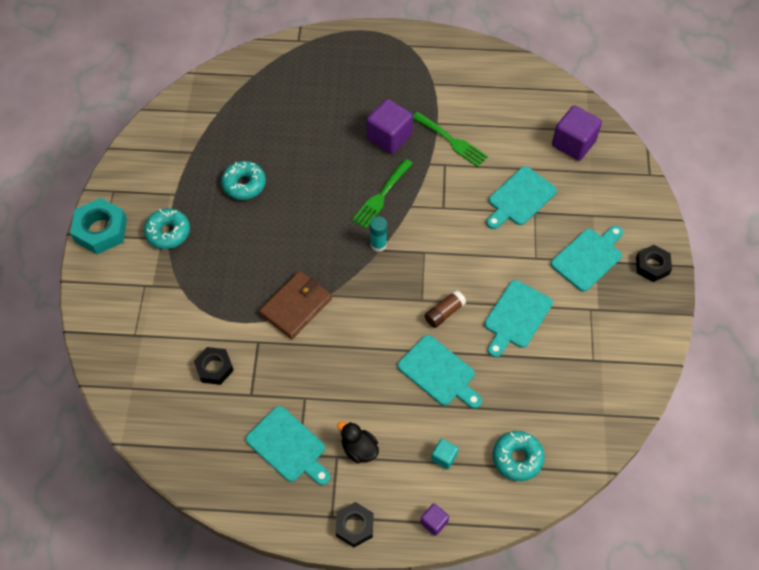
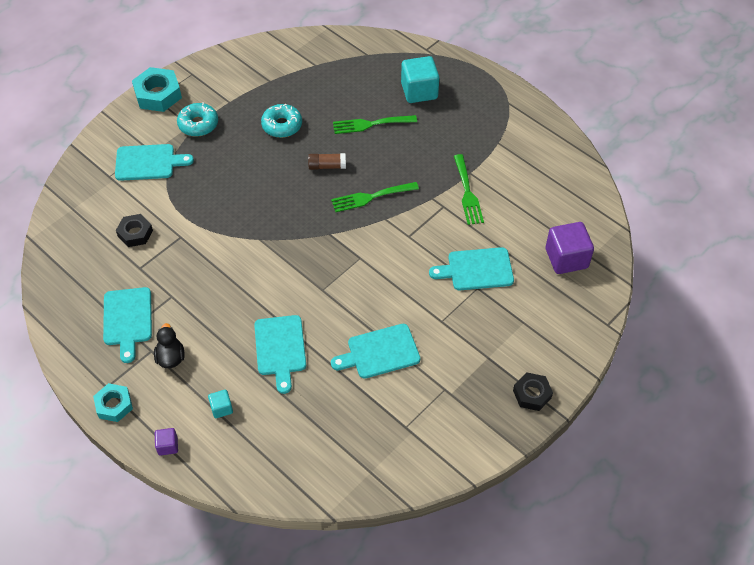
camera: 40 degrees right, 5 degrees down
(296, 306) = (230, 231): brown wallet -> none
(318, 134) = (370, 124): none -> green fork
(329, 80) = (419, 91): none -> turquoise cube
(354, 526) = (114, 405): black nut -> turquoise nut
(378, 244) = (332, 229): turquoise glue stick -> none
(389, 137) = (421, 159): purple cube -> none
(444, 313) = (329, 310): brown glue stick -> brown glue stick (327, 166)
(517, 458) = (272, 450): turquoise donut -> none
(588, 257) = (485, 351): turquoise cutting board -> turquoise cutting board (148, 162)

